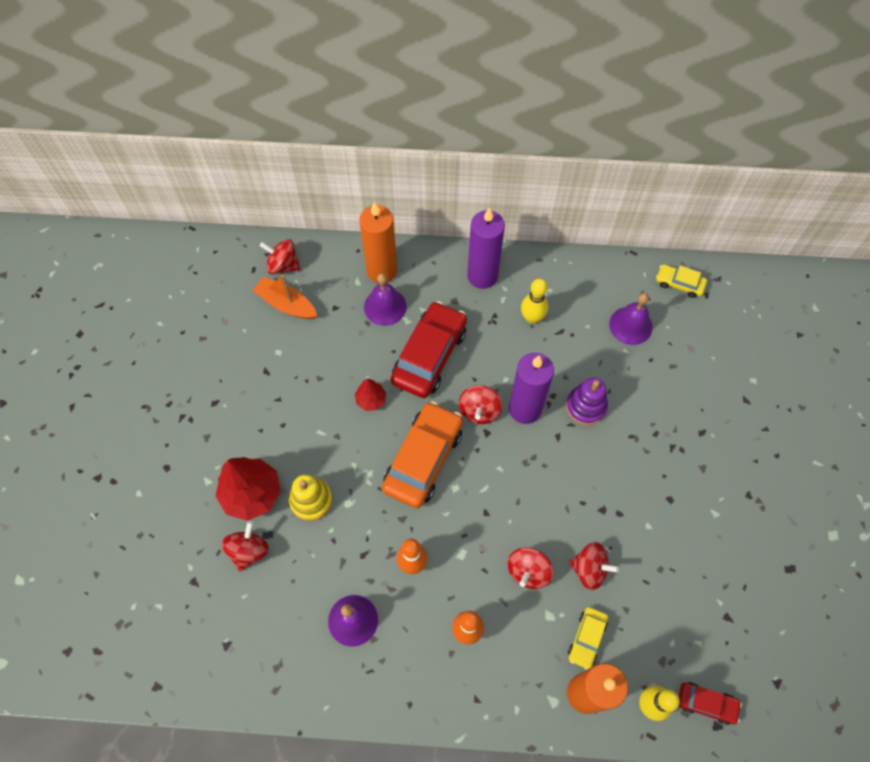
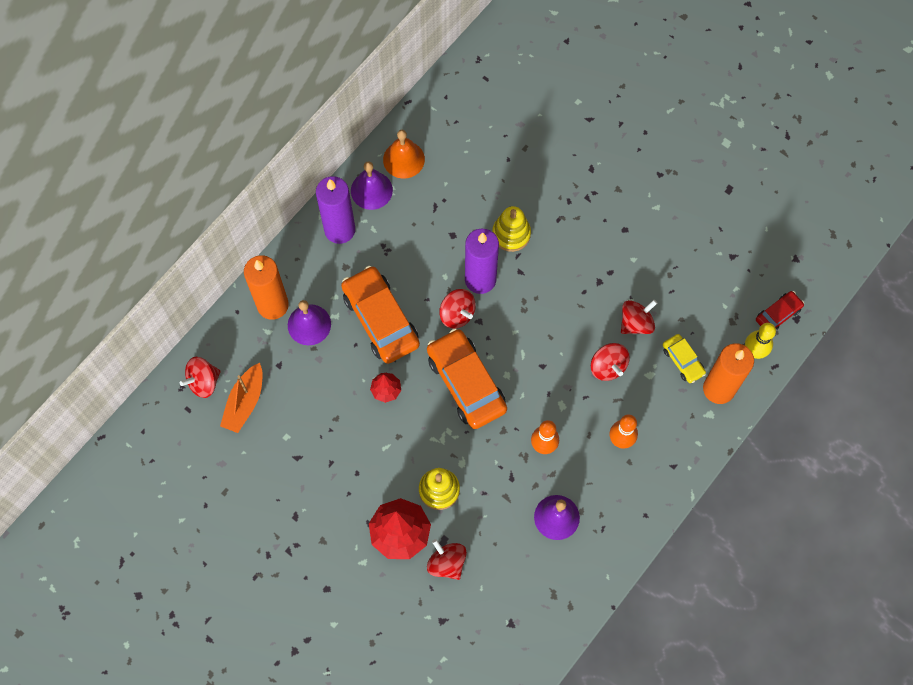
camera: 55 degrees left, 5 degrees up
(286, 304) = (244, 402): orange boat -> orange boat turned 45 degrees counterclockwise
(429, 355) = (381, 319): red car -> orange car
(532, 318) = (407, 219): yellow bowling pin -> none
(581, 282) = (403, 159): none -> orange bell
(586, 406) = (511, 234): purple stacking toy -> yellow stacking toy
(630, 325) = (469, 152): purple bell -> purple bell (371, 190)
(679, 284) = (461, 90): yellow car -> none

